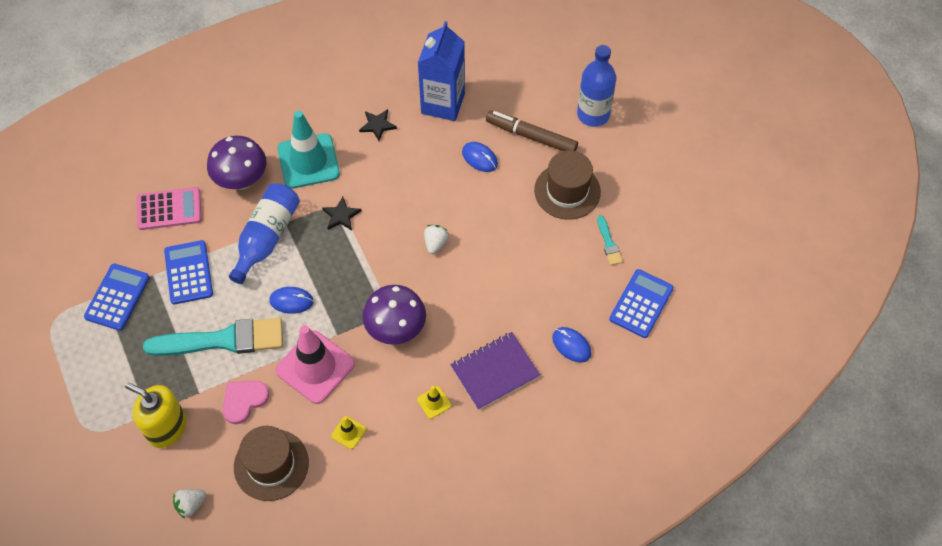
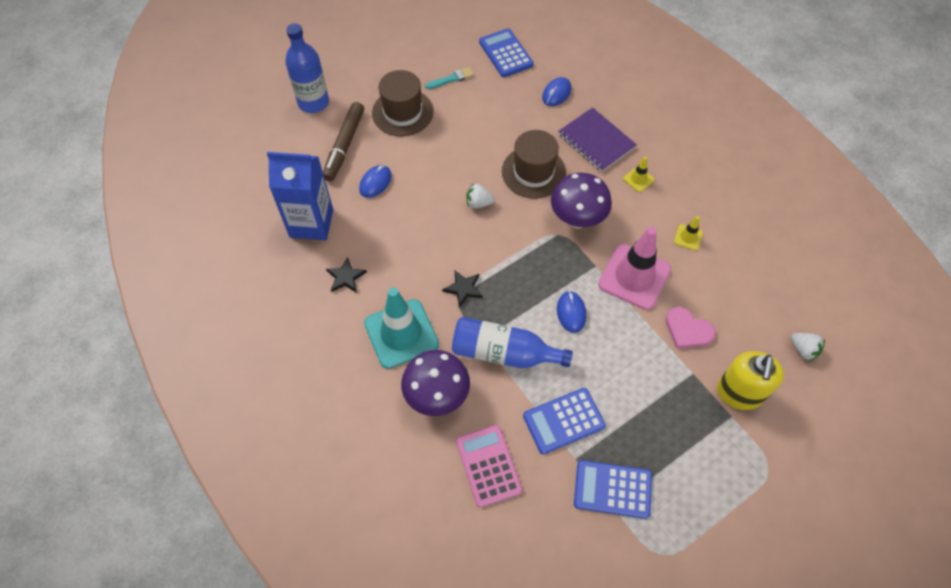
camera: 100 degrees left, 0 degrees up
(223, 340) = (631, 365): turquoise brush -> none
(271, 465) = (740, 292): brown hat -> brown hat (533, 172)
(641, 304) = (505, 53): blue calculator -> blue calculator turned 45 degrees clockwise

